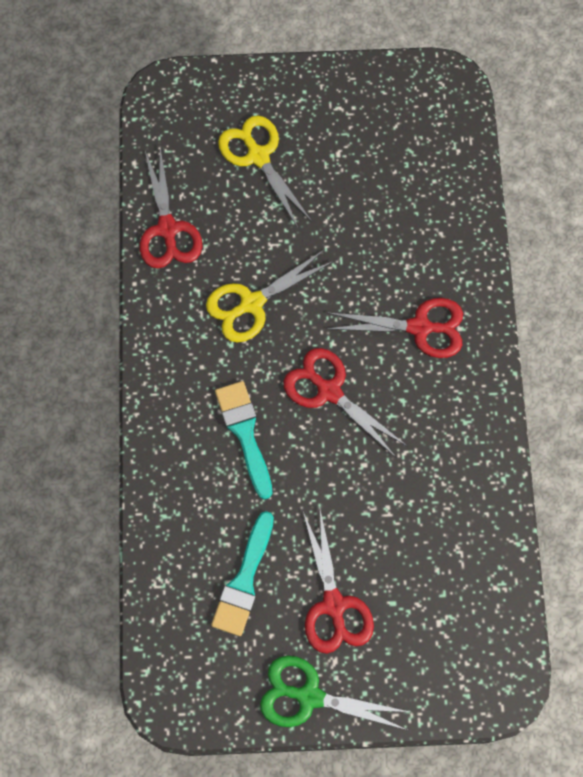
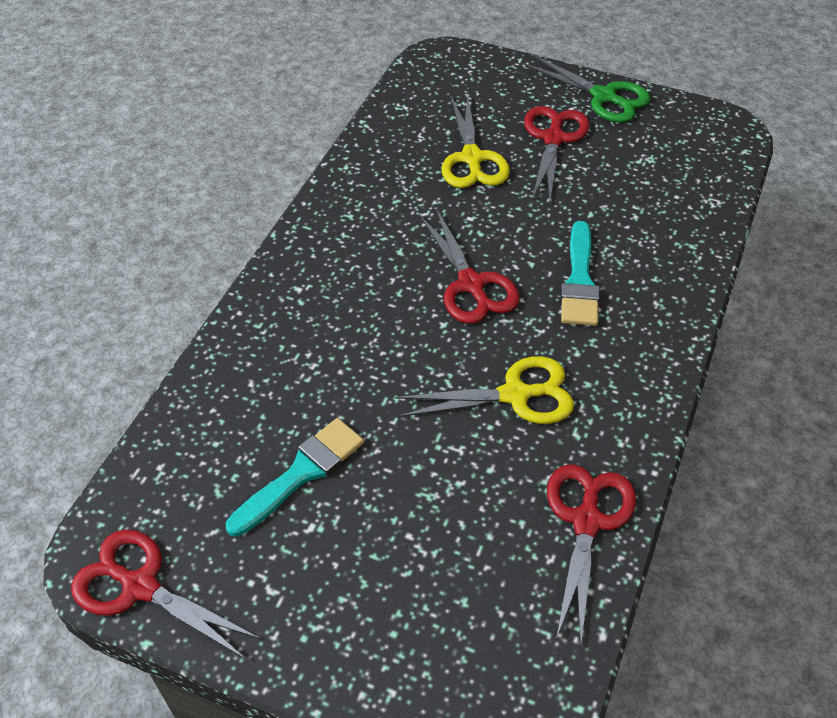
camera: 155 degrees left, 20 degrees down
(244, 580) = (629, 178): turquoise brush -> turquoise brush (301, 473)
(258, 156) = (420, 568): yellow scissors -> yellow scissors (472, 158)
(420, 327) = (339, 304): red scissors -> red scissors (140, 586)

